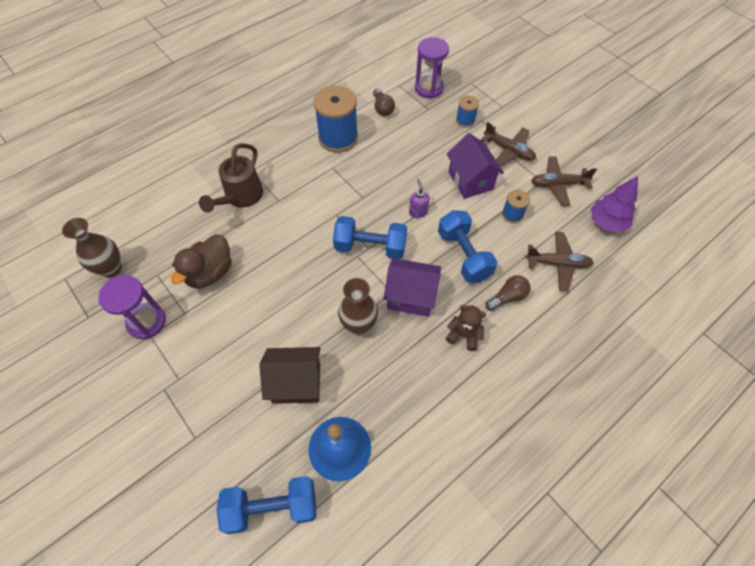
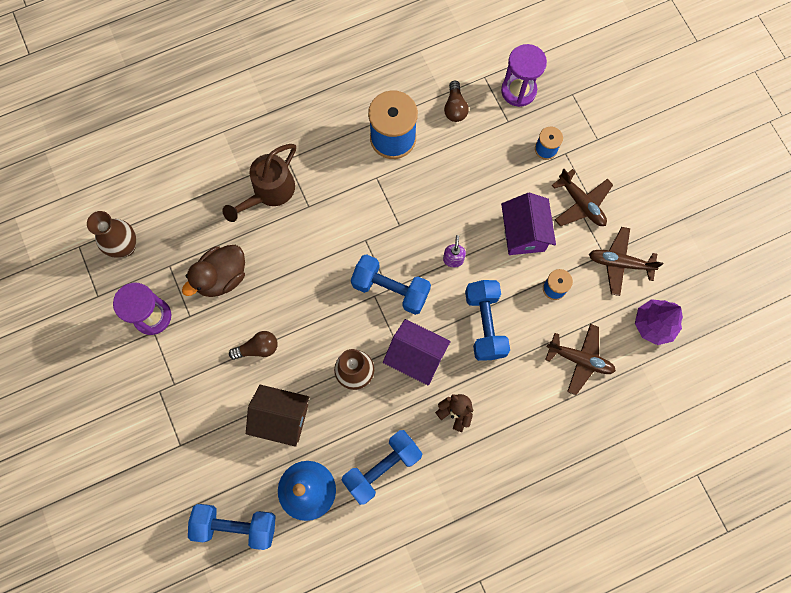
camera: 15 degrees right, 15 degrees up
(410, 404) = (382, 468): none -> blue dumbbell
(507, 297) = (513, 383): brown light bulb -> brown light bulb (258, 348)

